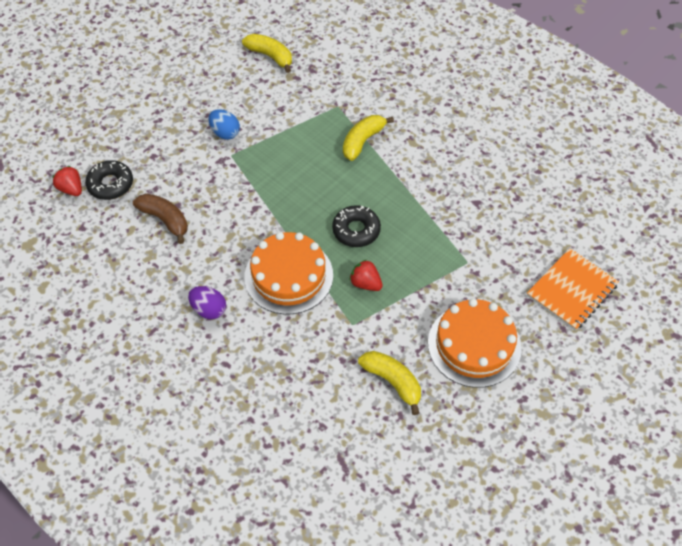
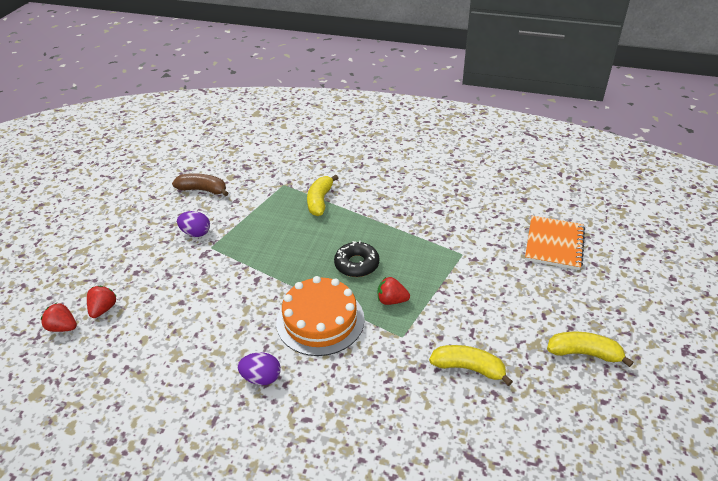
camera: 25 degrees left, 15 degrees down
(110, 184) = (103, 309): black donut -> red strawberry
(165, 220) = (175, 319): brown banana -> brown banana (203, 190)
(225, 133) = (196, 233): blue egg -> purple egg
(270, 56) = (205, 169): yellow banana -> yellow banana (584, 353)
(474, 345) = (513, 311): orange cake -> none

